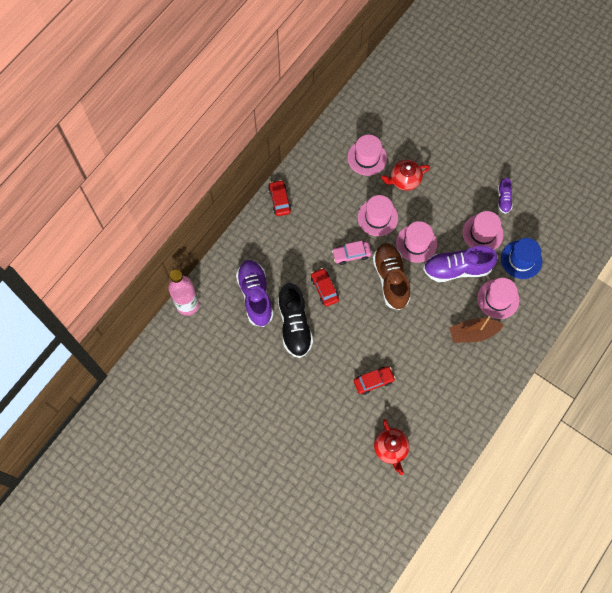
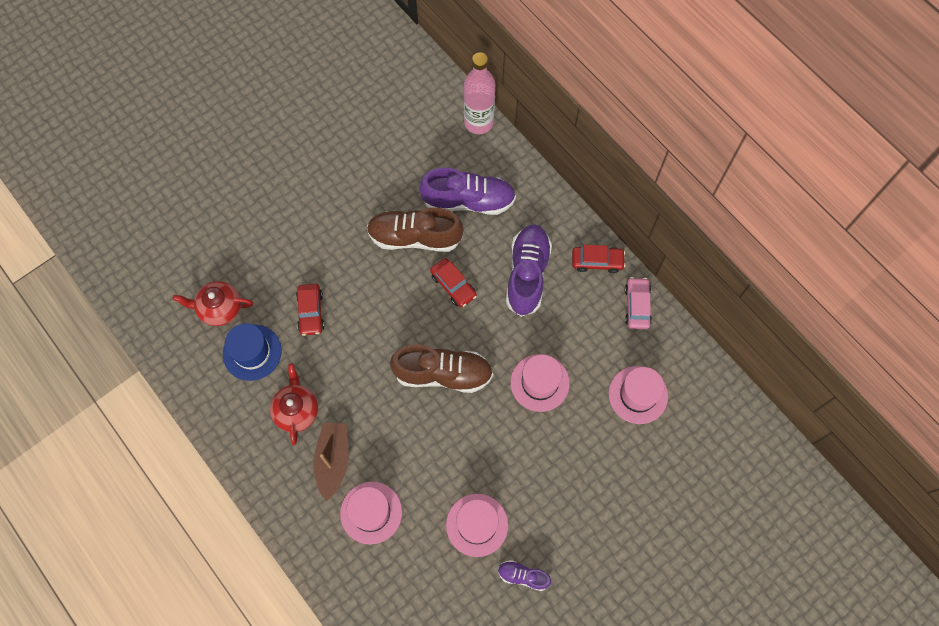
camera: 105 degrees right, 0 degrees up
(294, 325) = (414, 237): black shoe -> brown shoe
(324, 289) = (453, 285): red car -> red car turned 60 degrees clockwise
(351, 254) = (493, 332): pink car -> pink car (637, 306)
(404, 180) = (590, 437): red teapot -> red teapot (296, 410)
(416, 243) = (486, 424): pink hat -> none
(457, 269) = (432, 469): purple shoe -> purple shoe (527, 274)
(521, 259) = (420, 568): blue hat -> blue hat (252, 352)

